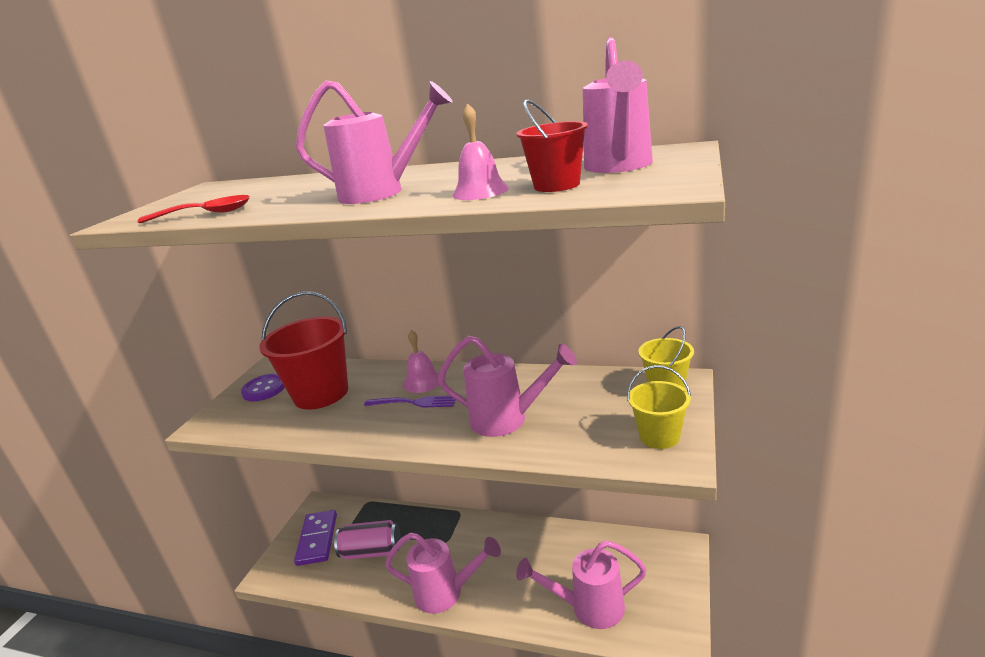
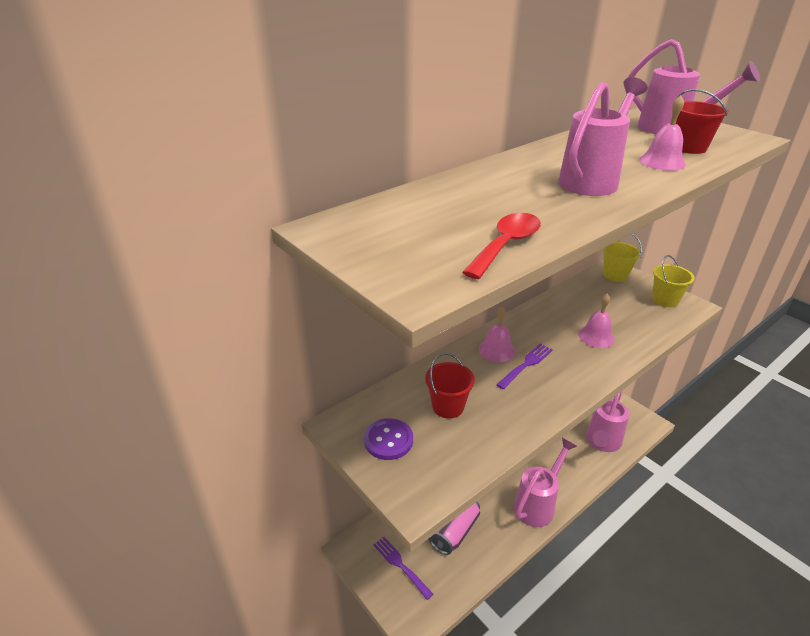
camera: 60 degrees left, 10 degrees up
(317, 539) = (401, 565): purple domino -> purple fork
(321, 393) = (448, 406): red bucket -> red bucket, size x0.56
(508, 420) = (596, 336): pink watering can -> pink bell

